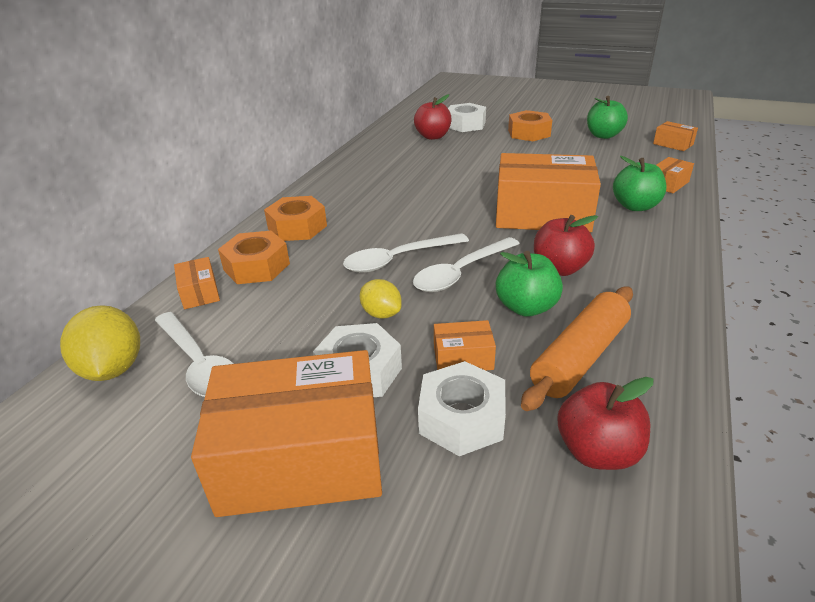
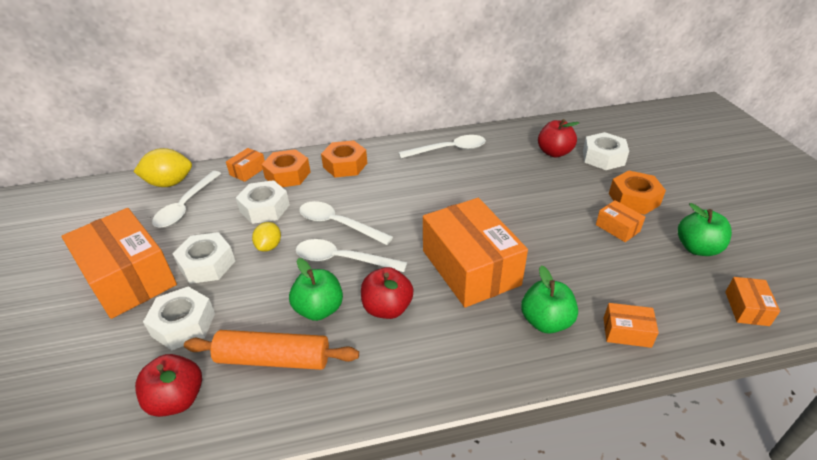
camera: 55 degrees right, 5 degrees up
(113, 369) = (169, 183): yellow lemon -> yellow lemon turned 45 degrees clockwise
(301, 299) = (265, 208): none -> white nut
(360, 171) = (449, 150): none -> white spoon
(463, 358) = (242, 301): orange box -> orange box (617, 228)

